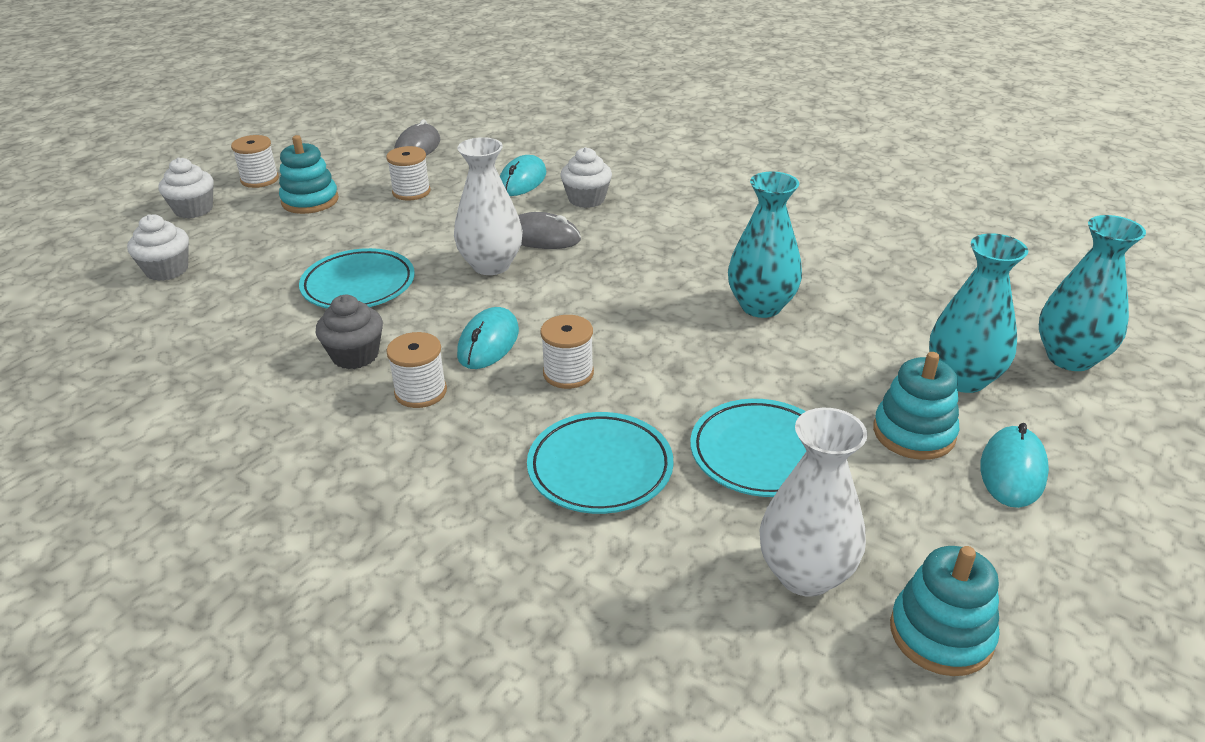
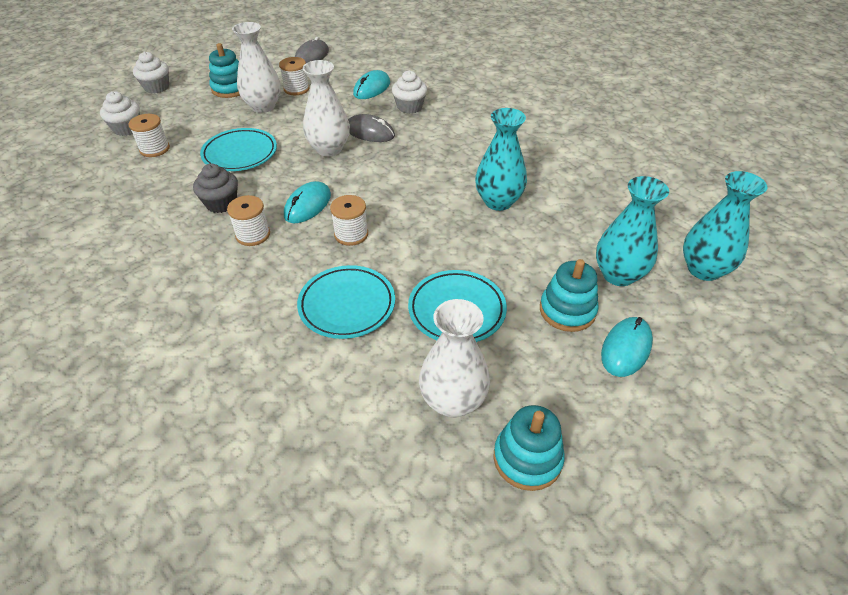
camera: 10 degrees right, 10 degrees up
(260, 179) = (204, 70): white spool -> white spool (154, 149)
(370, 219) = (263, 106): none -> white vase

